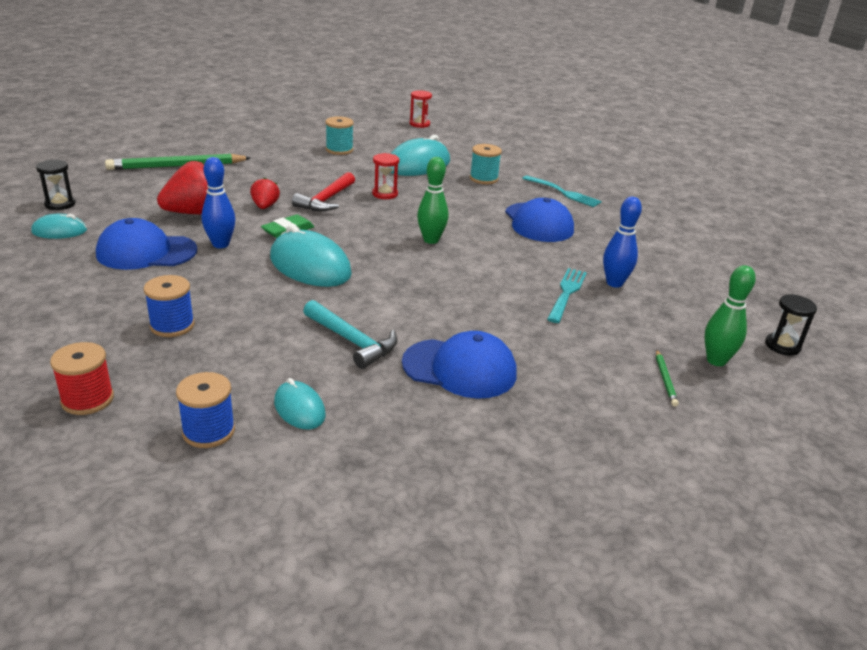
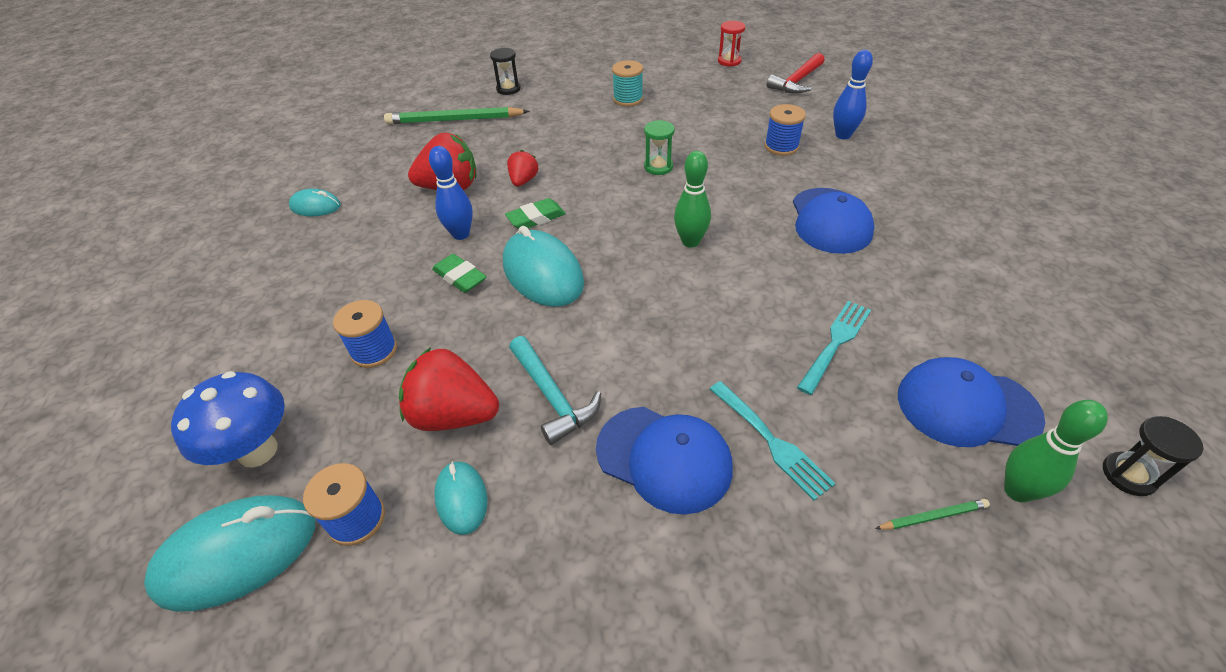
camera: 20 degrees right, 15 degrees up
(60, 204) = (329, 169): black hourglass -> black hourglass (508, 89)
(87, 399) = (258, 451): red spool -> blue mushroom
(146, 252) = (385, 241): blue cap -> blue cap (967, 406)
(233, 272) = (460, 277): none -> green eraser
(268, 360) = (453, 415): none -> red strawberry
(326, 200) = (591, 173): red hammer -> red hammer (797, 81)
(385, 194) = (658, 167): red hourglass -> green hourglass
(418, 165) = (709, 123): turquoise mouse -> turquoise mouse (237, 554)
(483, 179) = (781, 146): turquoise spool -> blue spool
(563, 192) = (876, 172): turquoise fork -> turquoise fork (771, 441)
(614, 283) = (904, 331): blue bowling pin -> blue bowling pin (843, 135)
(665, 379) = (932, 516): green pencil -> green pencil turned 120 degrees counterclockwise

